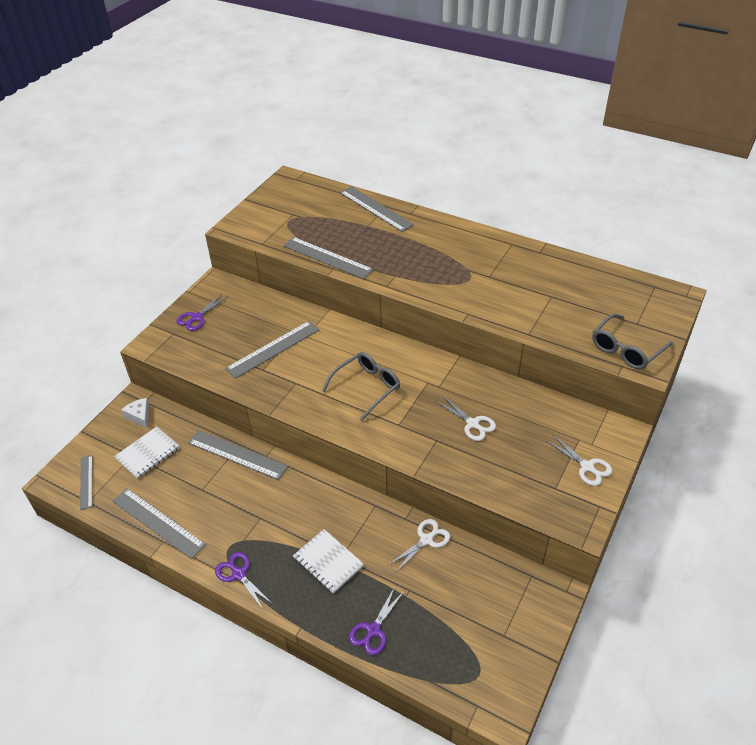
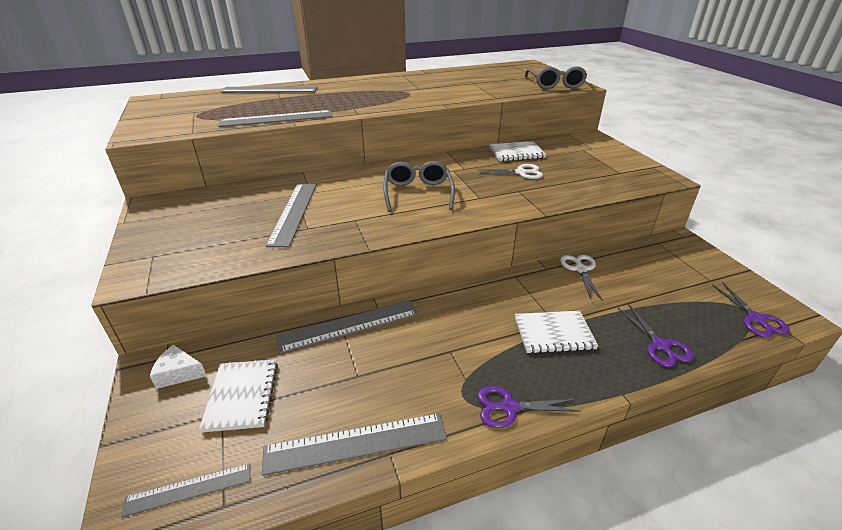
camera: 50 degrees left, 10 degrees down
(86, 482) = (188, 489): grey ruler -> grey ruler turned 45 degrees counterclockwise
(196, 317) = (166, 233): purple scissors -> purple scissors (756, 319)
(511, 399) = (516, 153): none -> white notebook
(587, 467) = (611, 157): white scissors -> none

